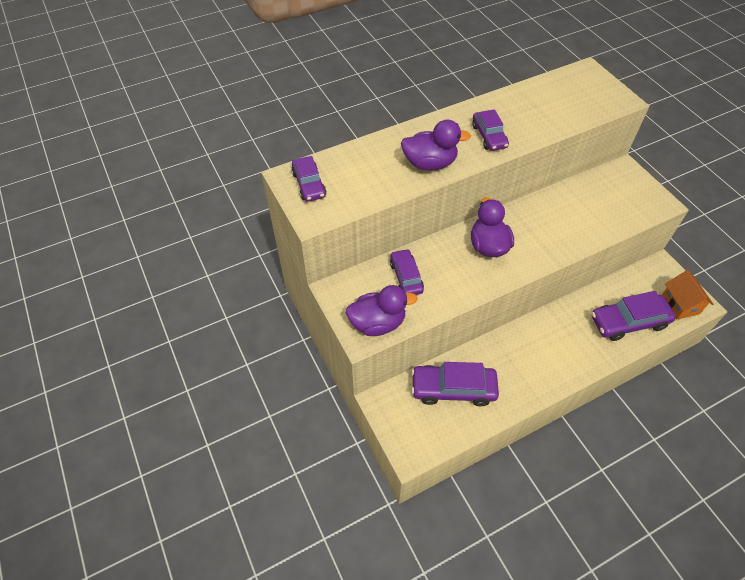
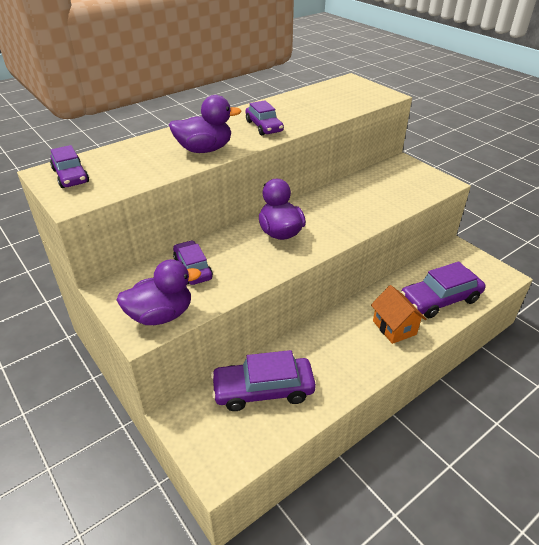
camera: 10 degrees left, 15 degrees down
(680, 304) = (486, 278): orange house -> orange house (394, 327)

